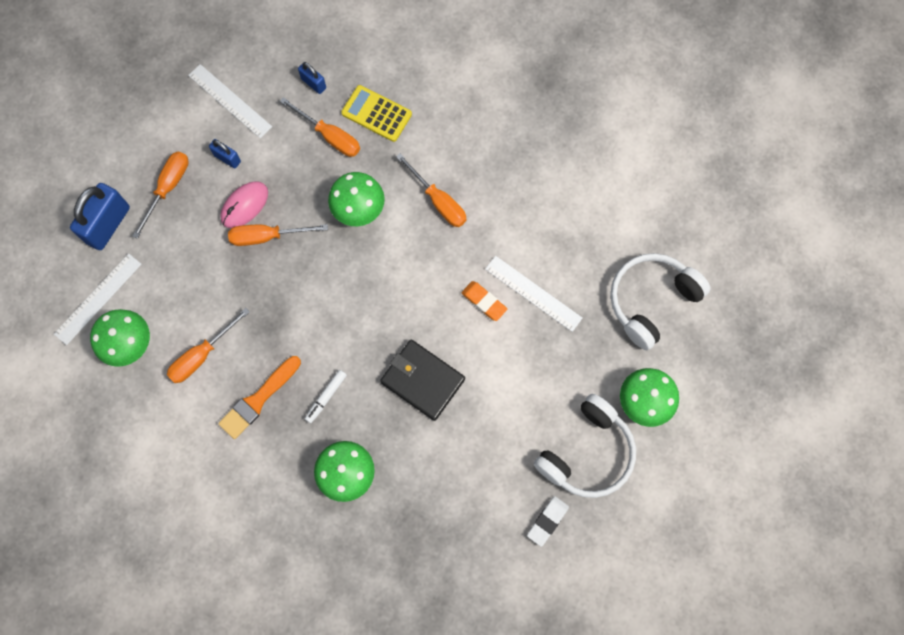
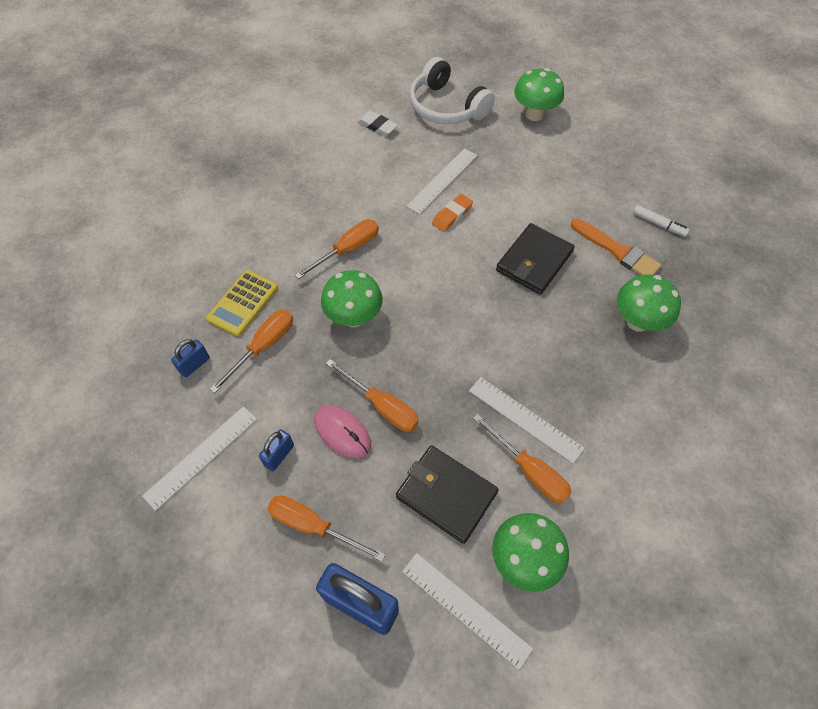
camera: 90 degrees left, 15 degrees down
(186, 287) = (446, 494): none -> black wallet
(249, 356) = (525, 419): none -> white ruler
(258, 399) = (573, 407): orange brush -> orange brush (617, 251)
(267, 236) = (382, 406): orange screwdriver -> orange screwdriver turned 45 degrees counterclockwise
(326, 397) = (561, 342): white marker -> white marker (659, 224)
(547, 521) = (647, 174): white eraser -> white eraser (377, 126)
(587, 453) = (583, 149): white headphones -> none

